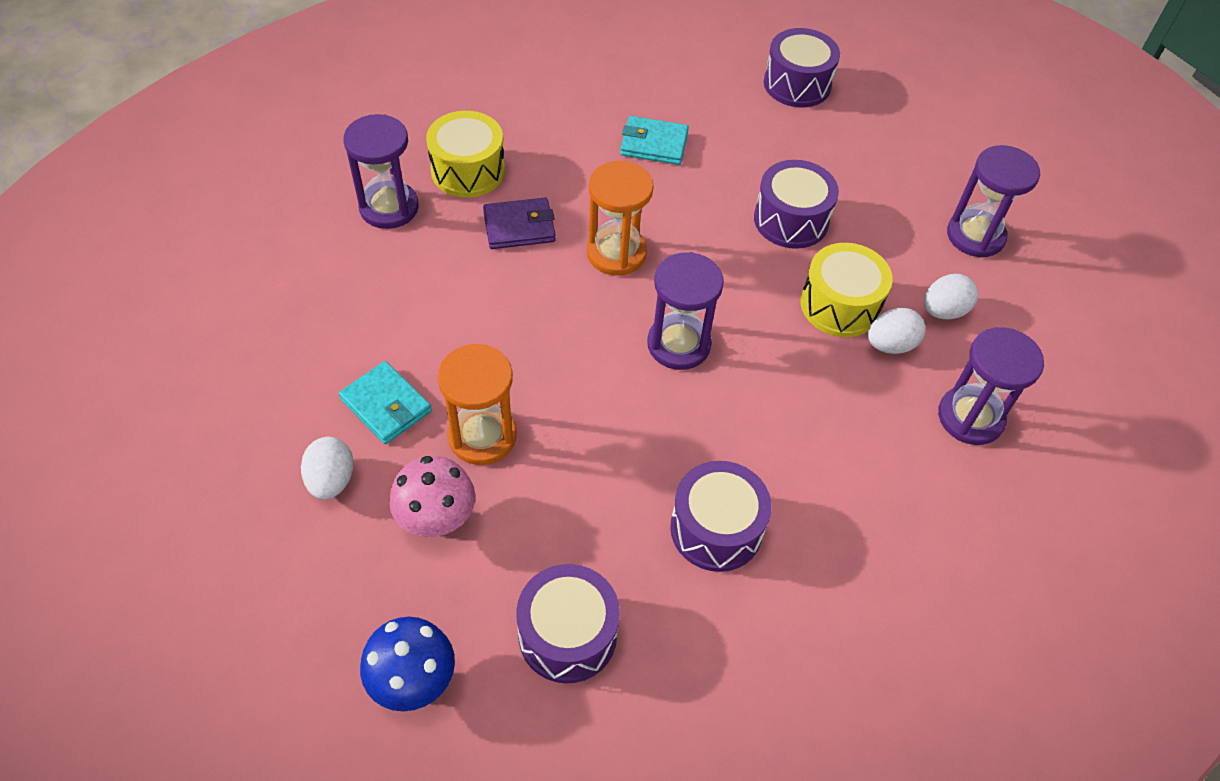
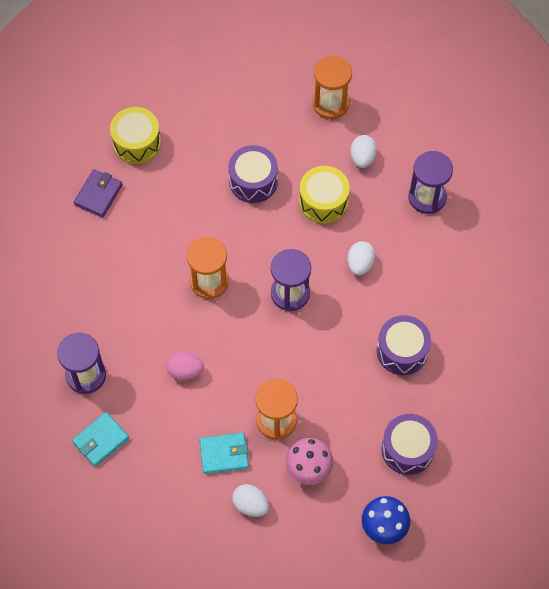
camera: 50 degrees left, 10 degrees up
(468, 170) = (89, 317): yellow drum -> yellow drum (137, 143)
(473, 297) = (185, 371): none -> pink egg
(519, 227) = (153, 317): purple wallet -> purple wallet (98, 195)
(654, 144) = (146, 208): turquoise wallet -> turquoise wallet (100, 440)
(797, 84) = (160, 101): purple drum -> none
(890, 345) = (363, 198): white egg -> white egg (360, 264)
(975, 236) = (330, 104): purple hourglass -> orange hourglass

